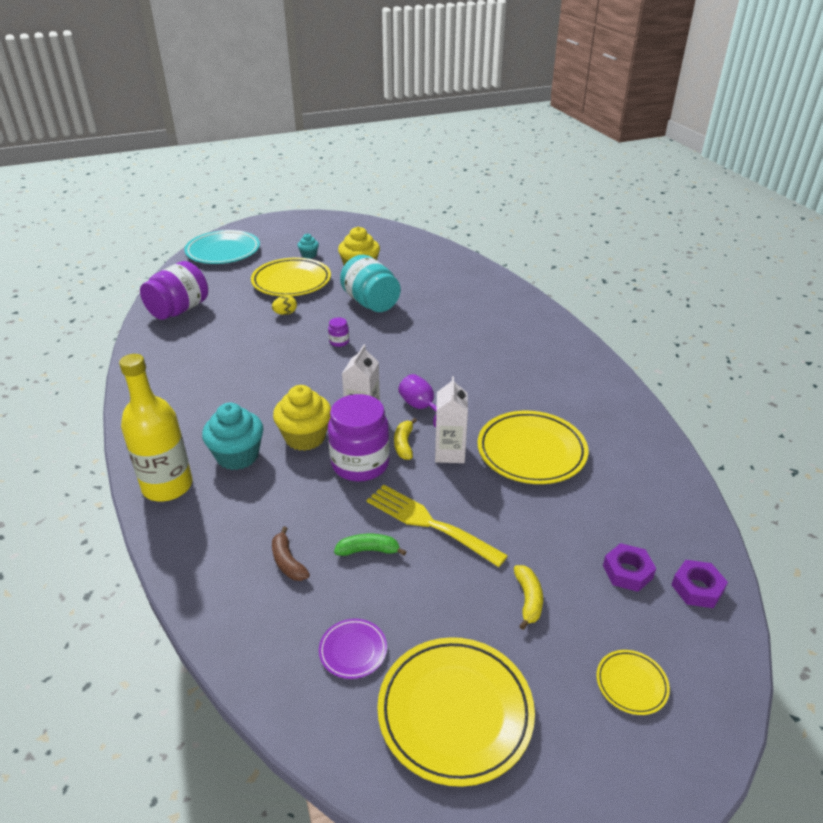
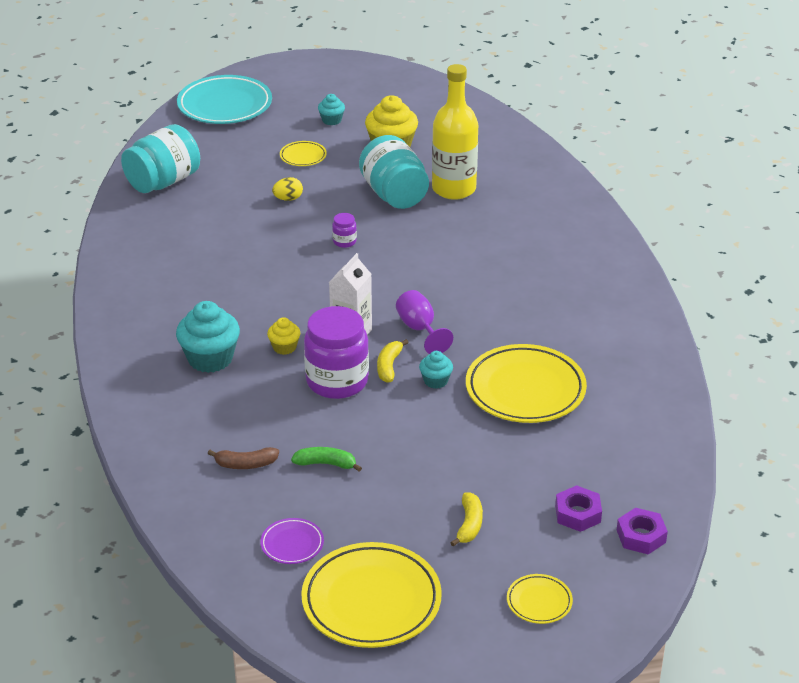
camera: 10 degrees right, 0 degrees up
(167, 486) = (136, 381): yellow bottle -> yellow bottle (454, 189)
(179, 310) = (163, 182): purple jar -> turquoise jar
(288, 562) = (245, 464): brown banana -> brown banana turned 75 degrees counterclockwise
(291, 282) = (303, 156): yellow plate -> yellow plate, size x0.47
(305, 437) = (284, 347): yellow cupcake -> yellow cupcake, size x0.53
(429, 523) = (393, 446): yellow fork -> none
(449, 453) = (435, 381): white carton -> turquoise cupcake

